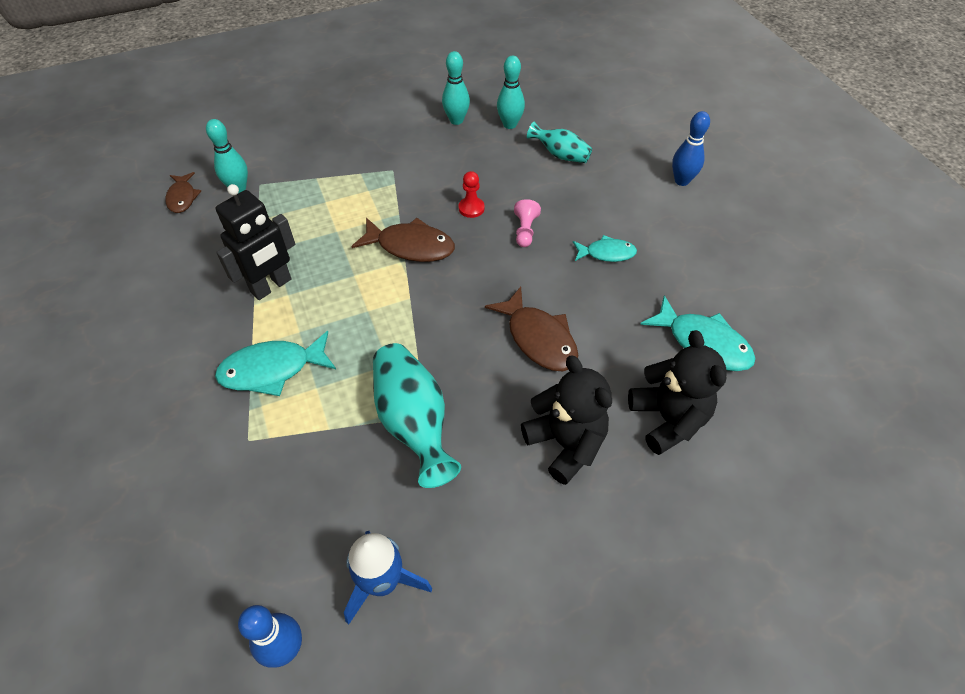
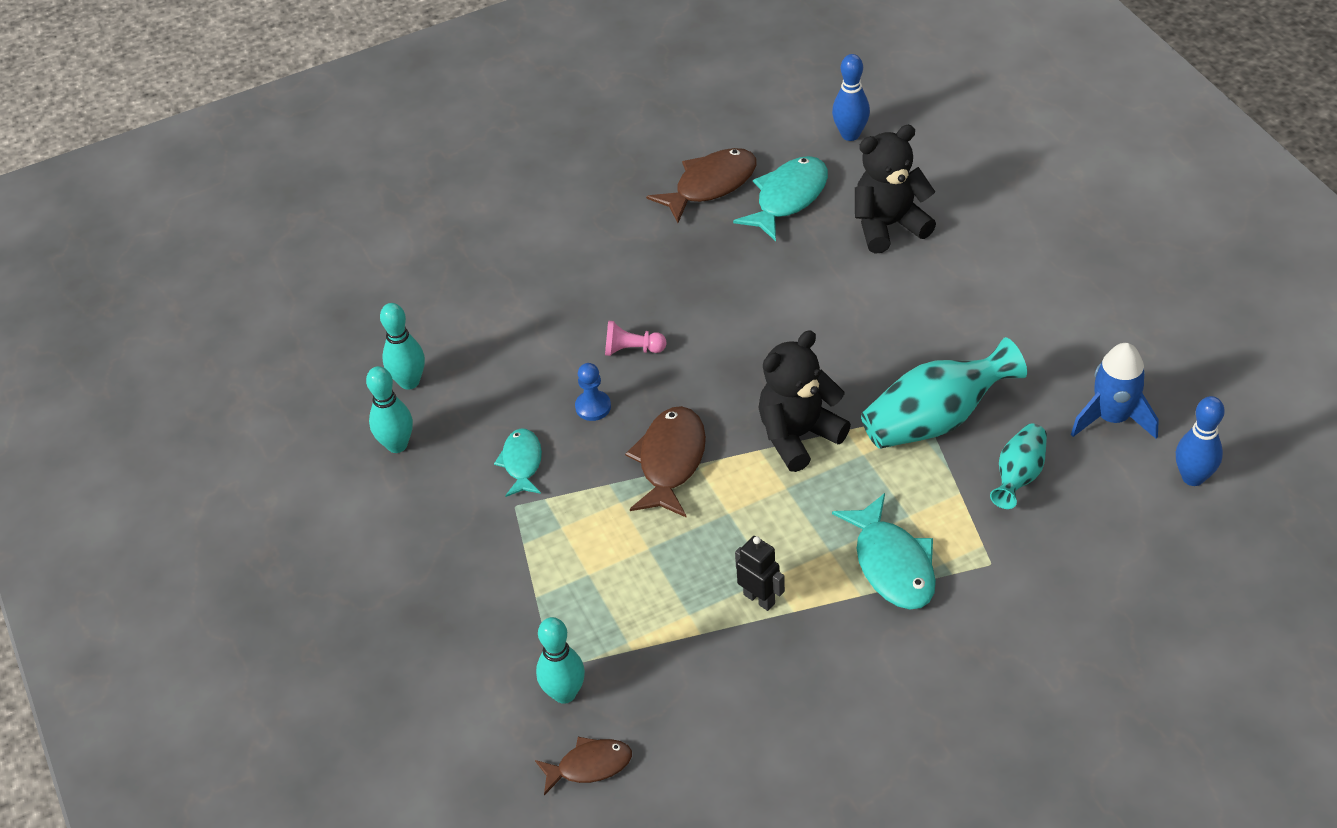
camera: 90 degrees left, 5 degrees down
(271, 286) = (759, 599): black robot -> black robot, size x0.58
(471, 208) = (593, 407): red pawn -> blue pawn
(538, 338) = (804, 326): brown fish -> brown fish (710, 185)
(560, 155) = (479, 323): turquoise vase -> turquoise vase (1018, 476)
(565, 443) = (933, 298): black teddy bear -> black teddy bear (798, 436)
(606, 253) = (664, 273): turquoise fish -> turquoise fish (522, 463)
(681, 181) = (530, 207): blue bowling pin -> blue bowling pin (850, 134)

